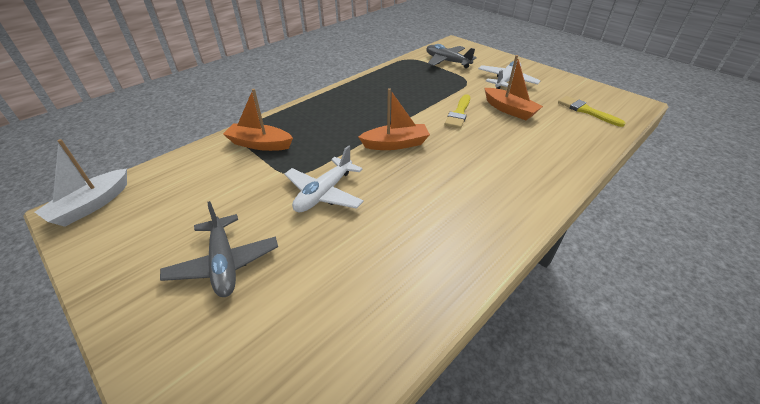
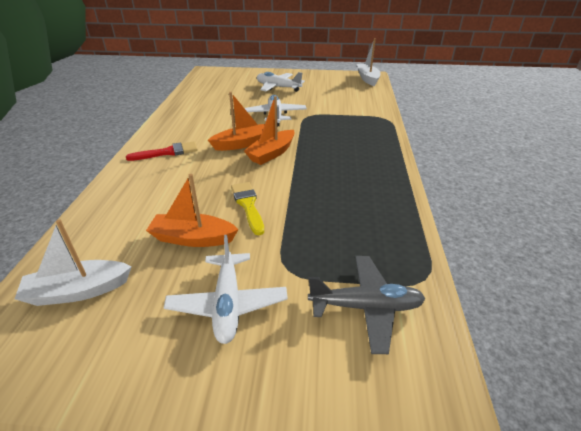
camera: 140 degrees right, 5 degrees down
(224, 263) = (278, 87): grey plane -> white plane
(260, 144) = (358, 119): orange boat -> orange boat (242, 144)
(496, 193) = (167, 152): none -> red brush
(586, 111) = (78, 291): yellow brush -> white boat

